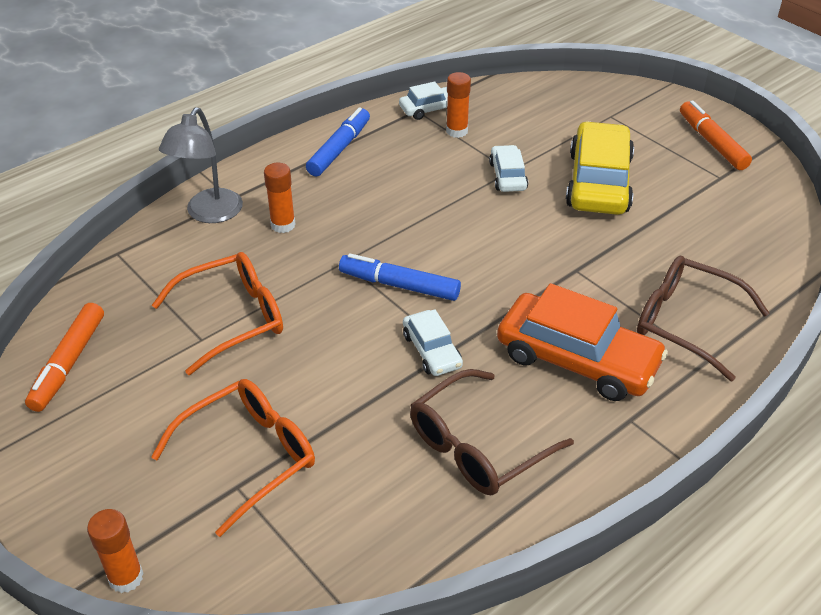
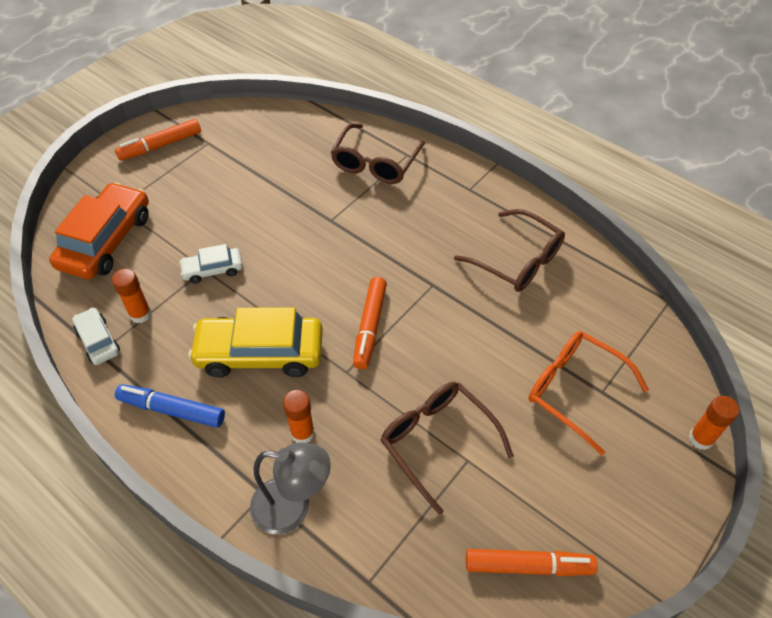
camera: 100 degrees left, 10 degrees up
(233, 318) = (437, 441): orange glasses -> brown glasses
(399, 285) = (370, 327): blue marker -> orange marker
(431, 350) = (438, 296): white car -> none
(577, 359) = (424, 215): orange car -> orange car (106, 240)
(599, 182) = (218, 210): yellow car -> yellow car (260, 353)

